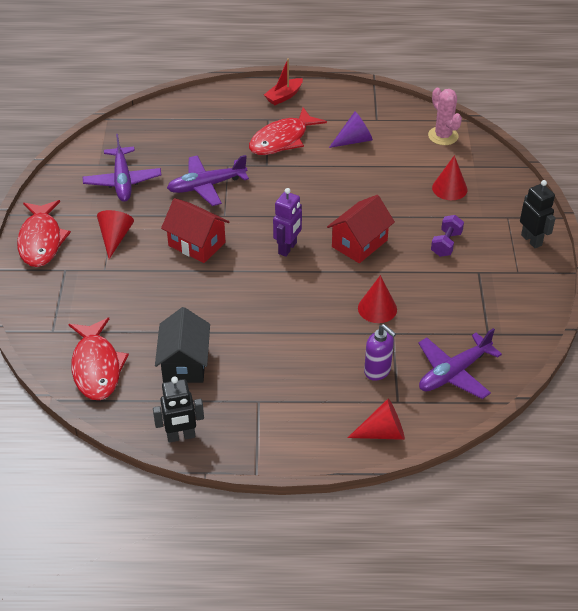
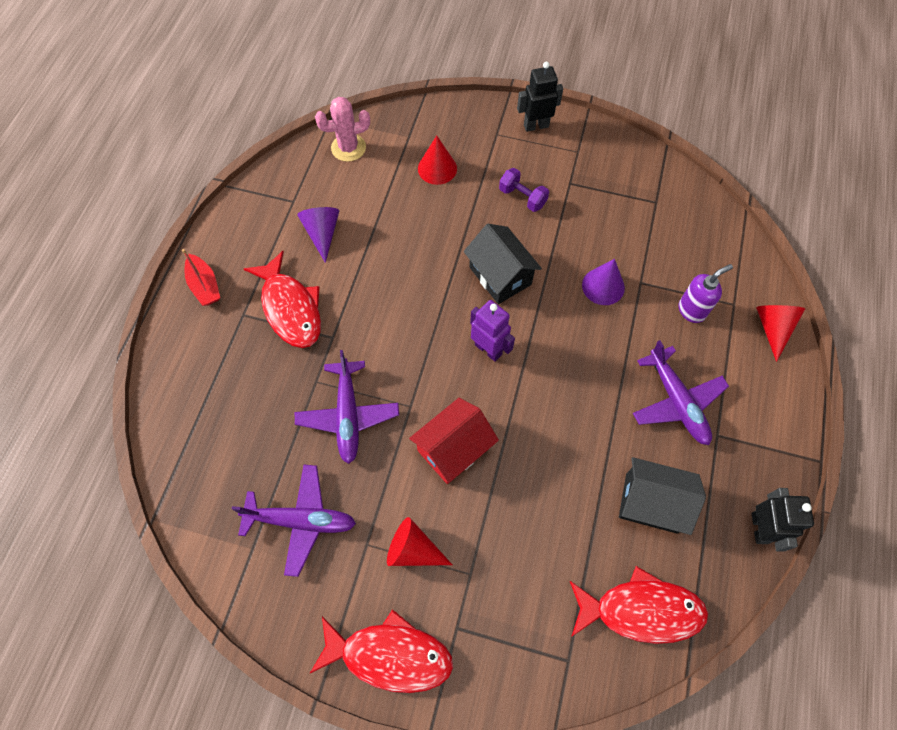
camera: 75 degrees left, 20 degrees up
(359, 243) = (500, 276): red house -> black house
(377, 308) = (603, 286): red cone -> purple cone
(453, 373) = (703, 246): purple plane -> purple plane (677, 402)

